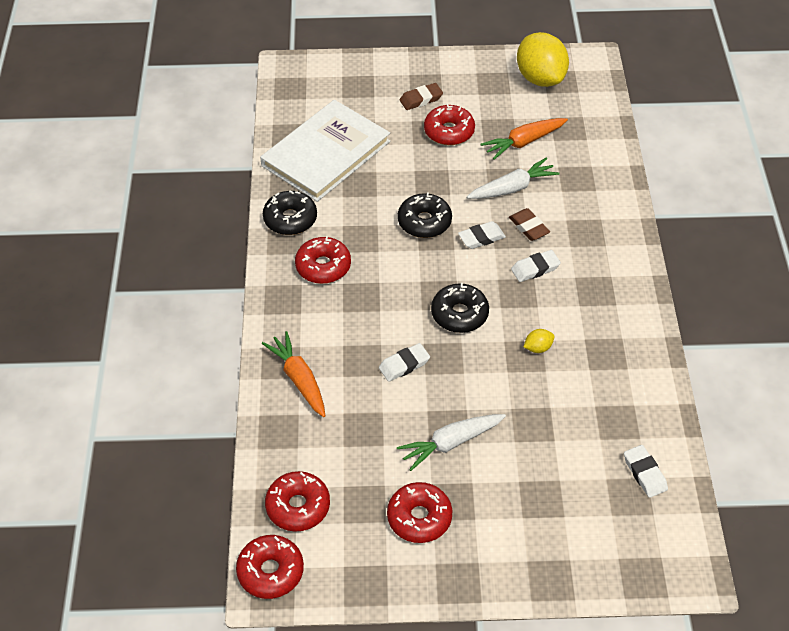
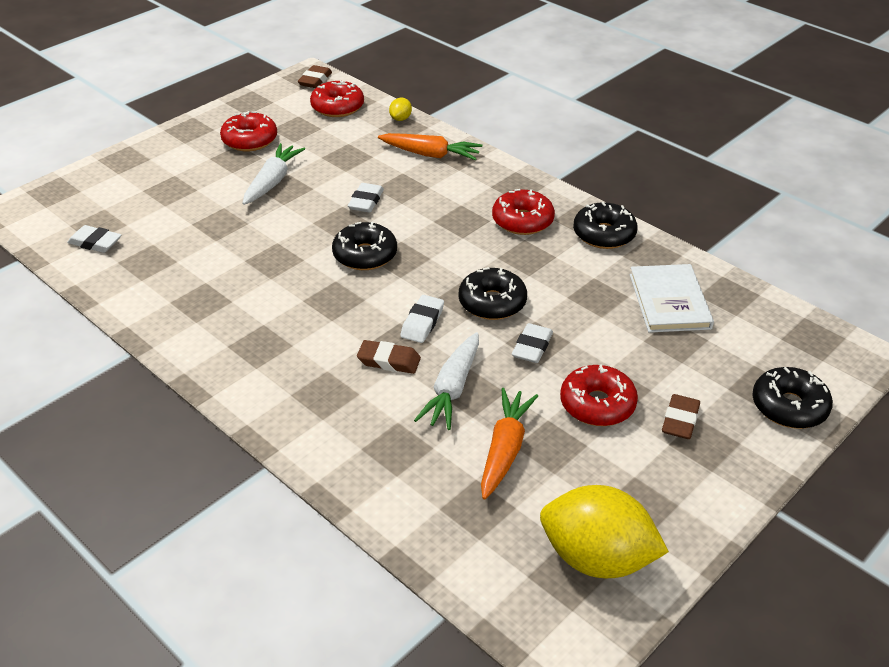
camera: 135 degrees right, 10 degrees down
(270, 571) = (315, 80): red donut -> brown eraser
(326, 153) = (669, 301): white book -> white book, size x0.62
(361, 71) = (789, 407): none -> black donut
(535, 268) = (339, 328): white eraser -> white eraser (532, 347)
(538, 348) = (268, 271): yellow lemon -> yellow lemon (400, 119)

